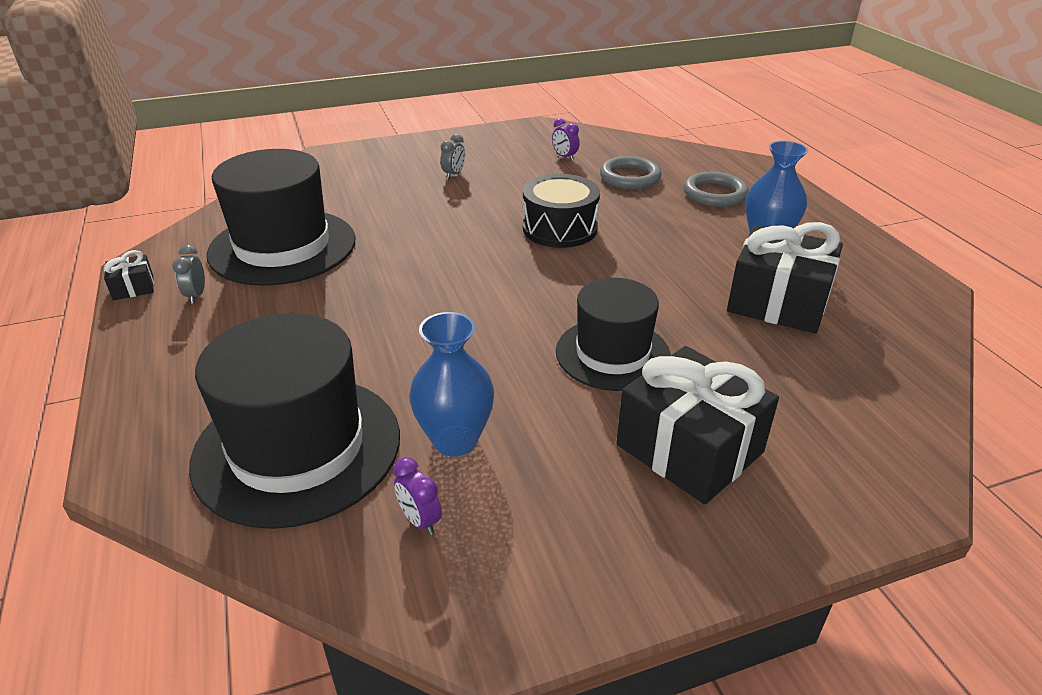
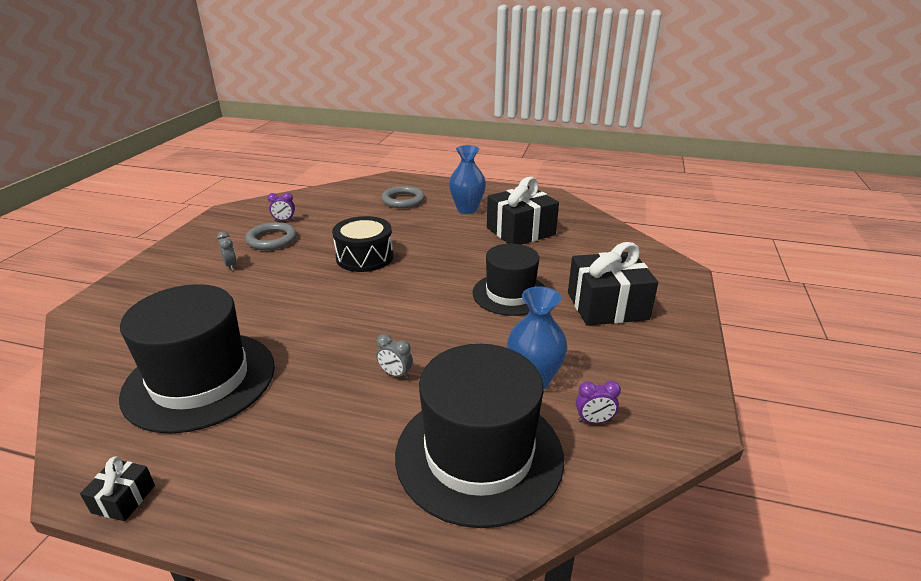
camera: 55 degrees left, 5 degrees down
(196, 295) = (202, 455): grey clock -> grey clock (395, 374)
(630, 177) = (345, 213): grey ring -> grey ring (272, 240)

